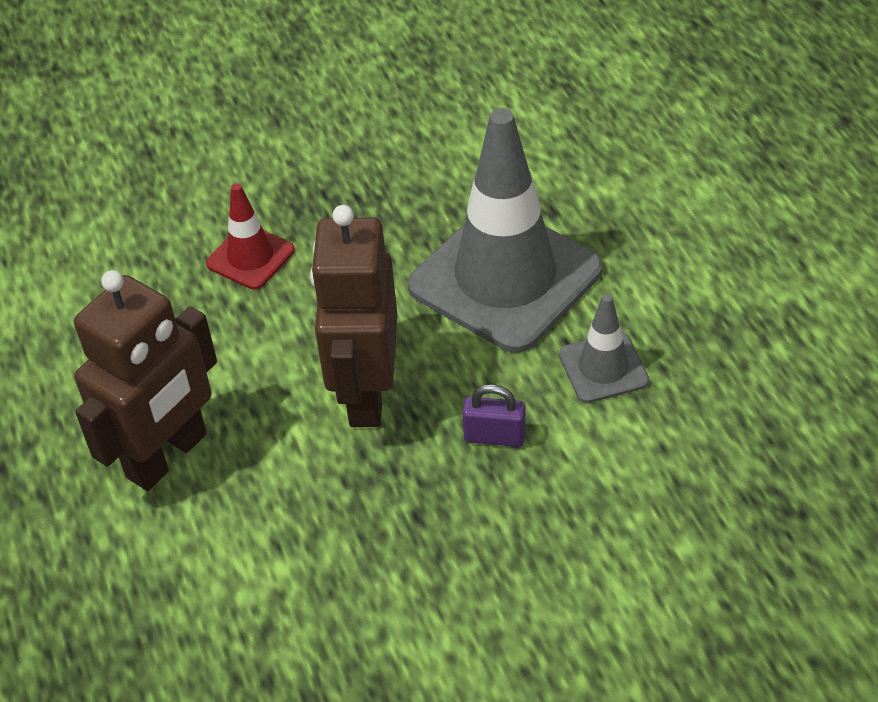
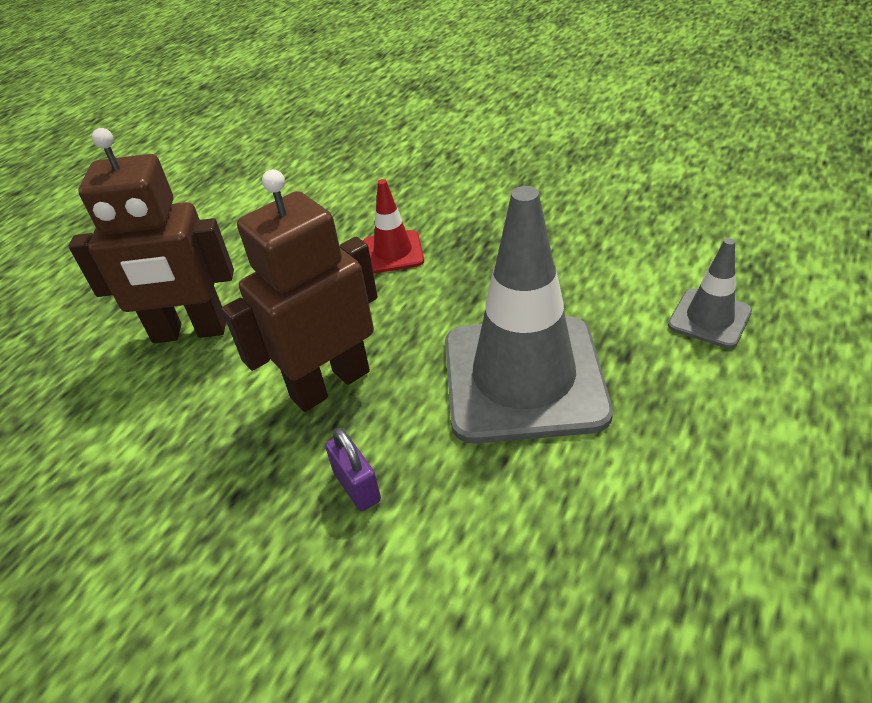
camera: 50 degrees right, 5 degrees down
(603, 368) = (502, 506): grey traffic cone -> grey traffic cone (709, 318)

